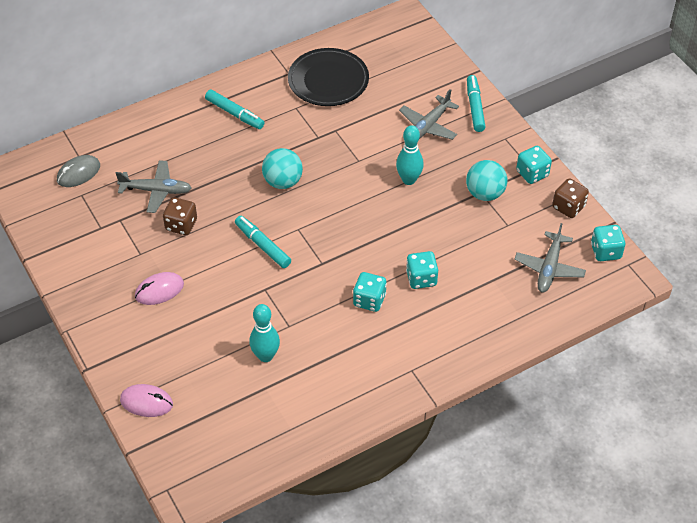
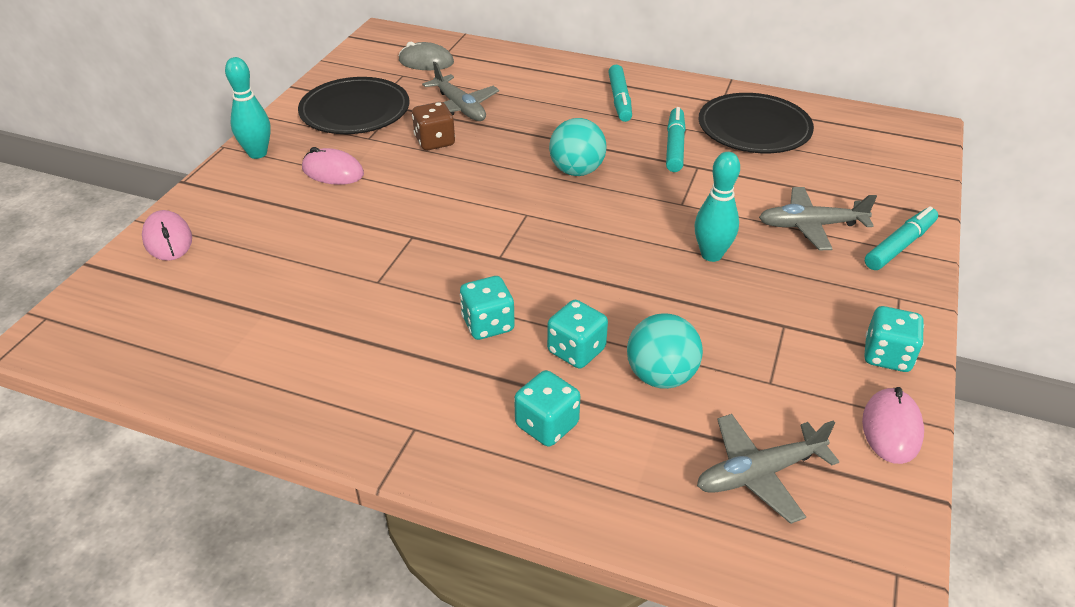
camera: 50 degrees right, 10 degrees down
(99, 243) = (355, 110): none -> black plate
(262, 245) = (472, 203): turquoise marker -> turquoise marker (674, 146)
(265, 356) = (313, 288): turquoise bowling pin -> turquoise bowling pin (257, 153)
(485, 193) = (788, 330): turquoise ball -> turquoise ball (661, 376)
(568, 207) = (891, 428): brown dice -> pink mouse
(605, 251) = (879, 526): turquoise dice -> turquoise dice (547, 425)

